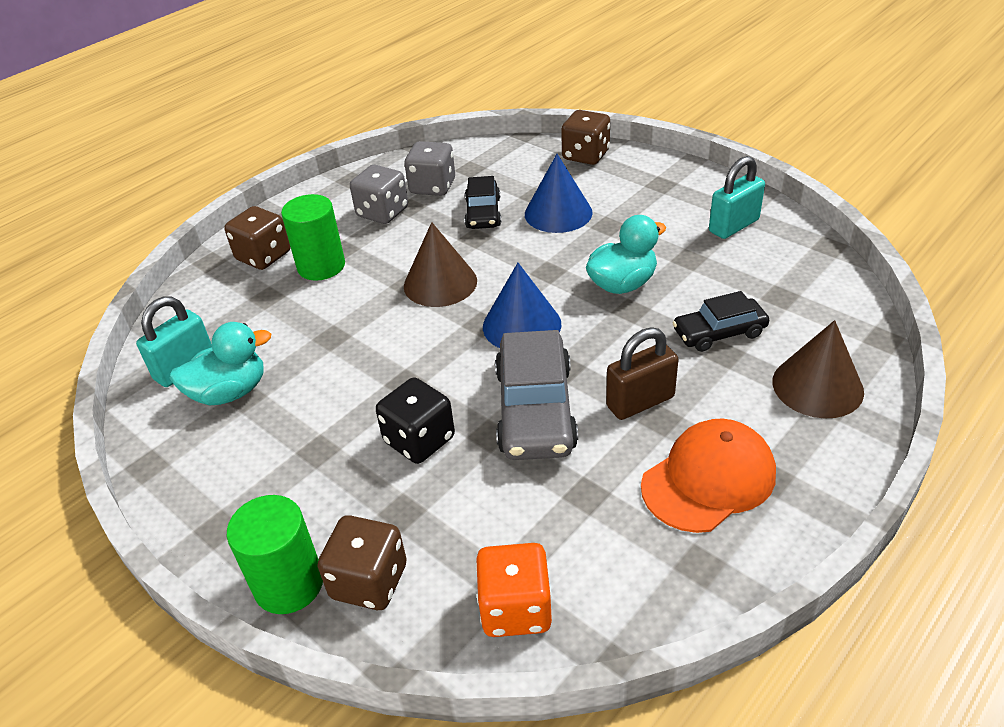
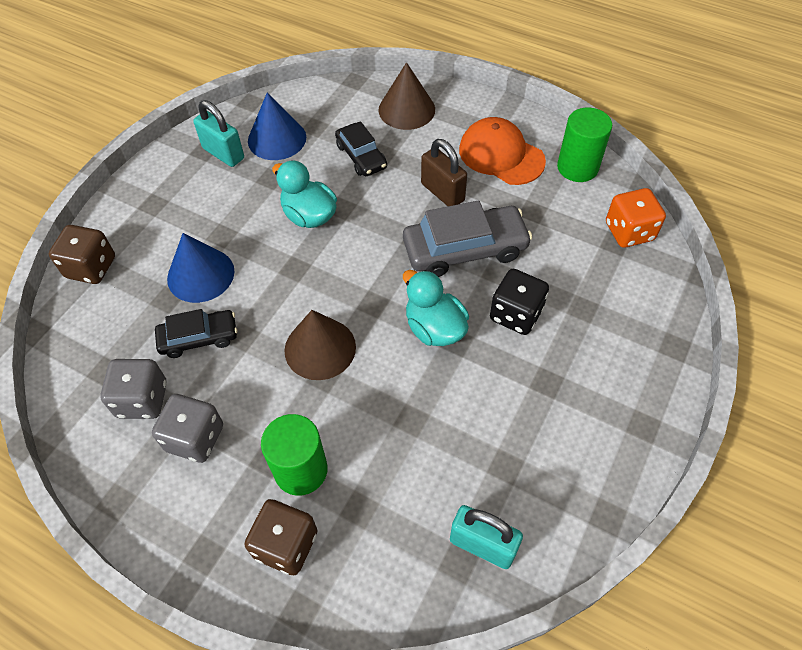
camera: 105 degrees left, 15 degrees up
(230, 392) = (504, 482): turquoise duck -> turquoise duck (434, 328)
(289, 584) = (666, 357): green cylinder -> green cylinder (577, 167)
(369, 581) = (644, 311): brown dice -> none
(521, 325) = (371, 274): blue cone -> blue cone (277, 139)

